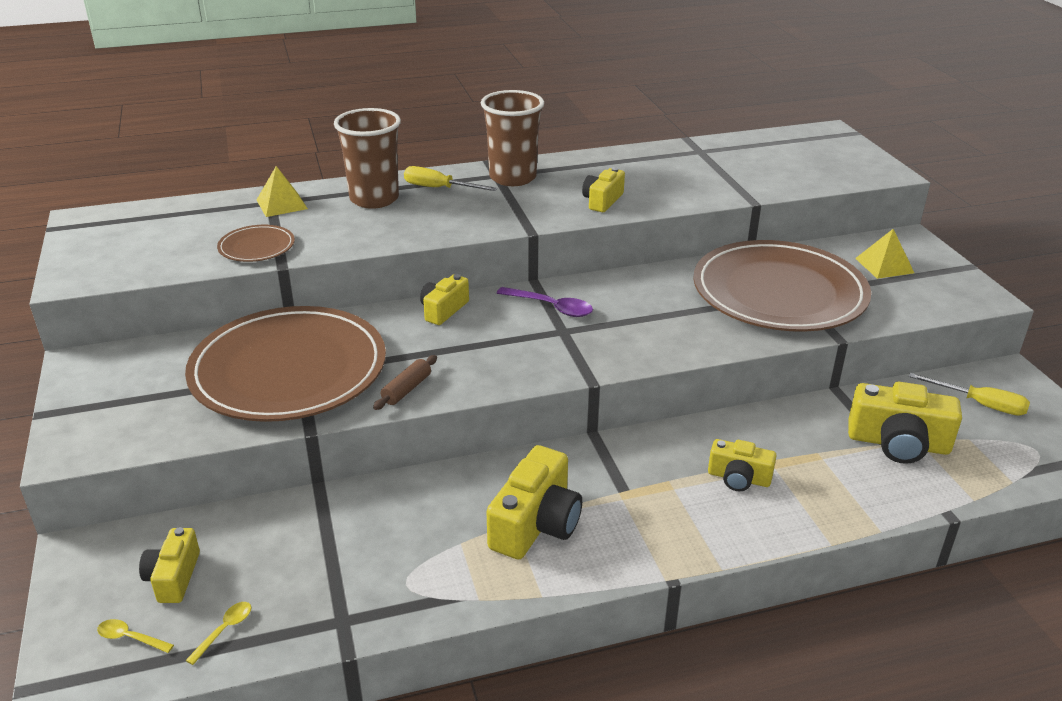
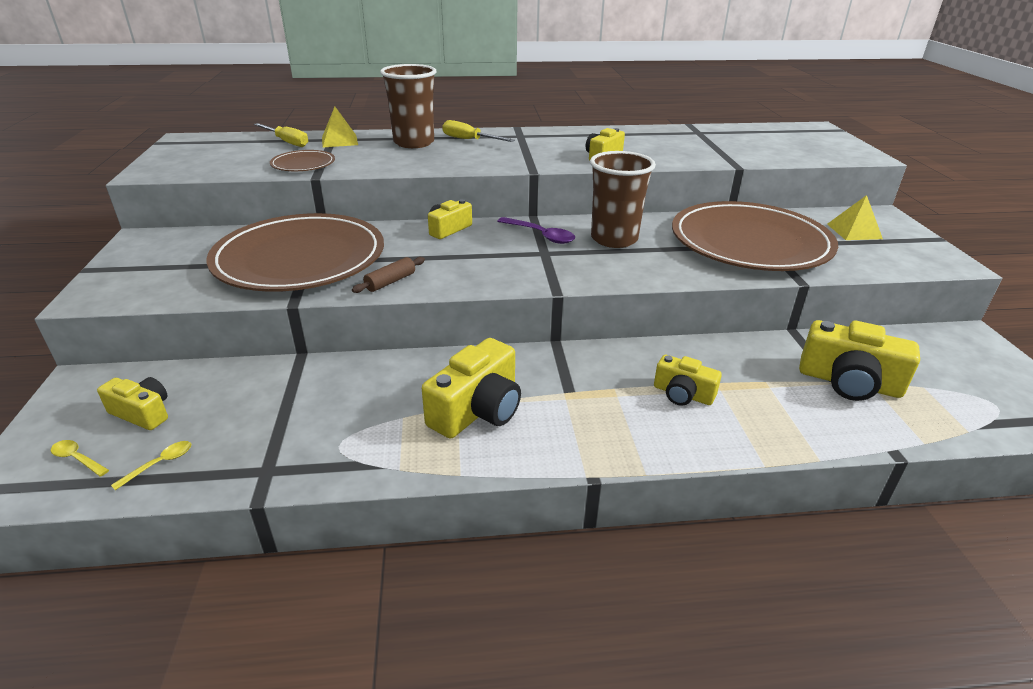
camera: 10 degrees right, 0 degrees up
(173, 577) = (142, 413): yellow camera -> yellow camera turned 105 degrees clockwise
(512, 177) = (533, 138): brown cup -> brown cup (614, 239)
(979, 404) = (937, 358): yellow screwdriver -> yellow screwdriver (287, 142)

